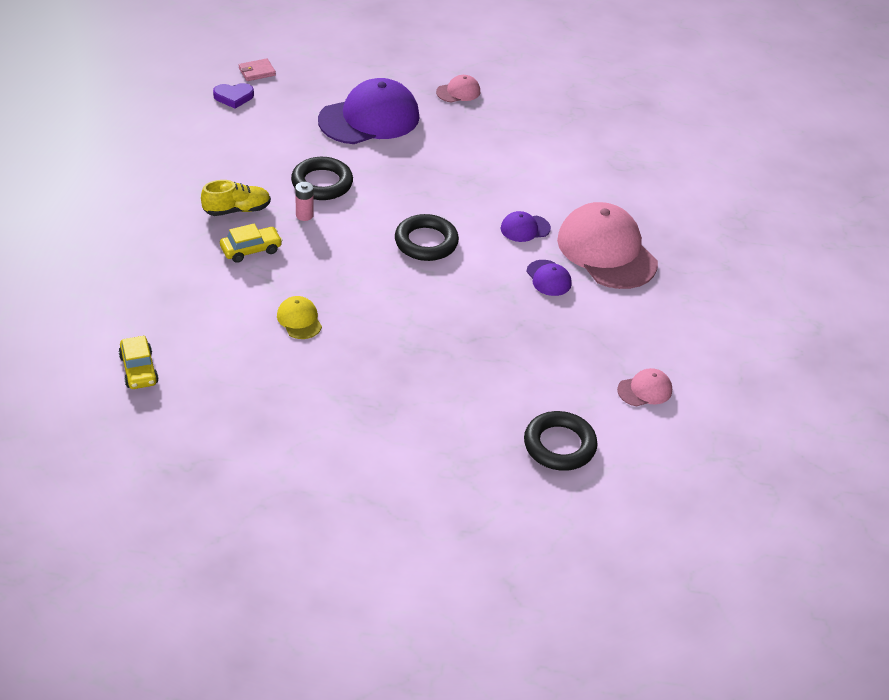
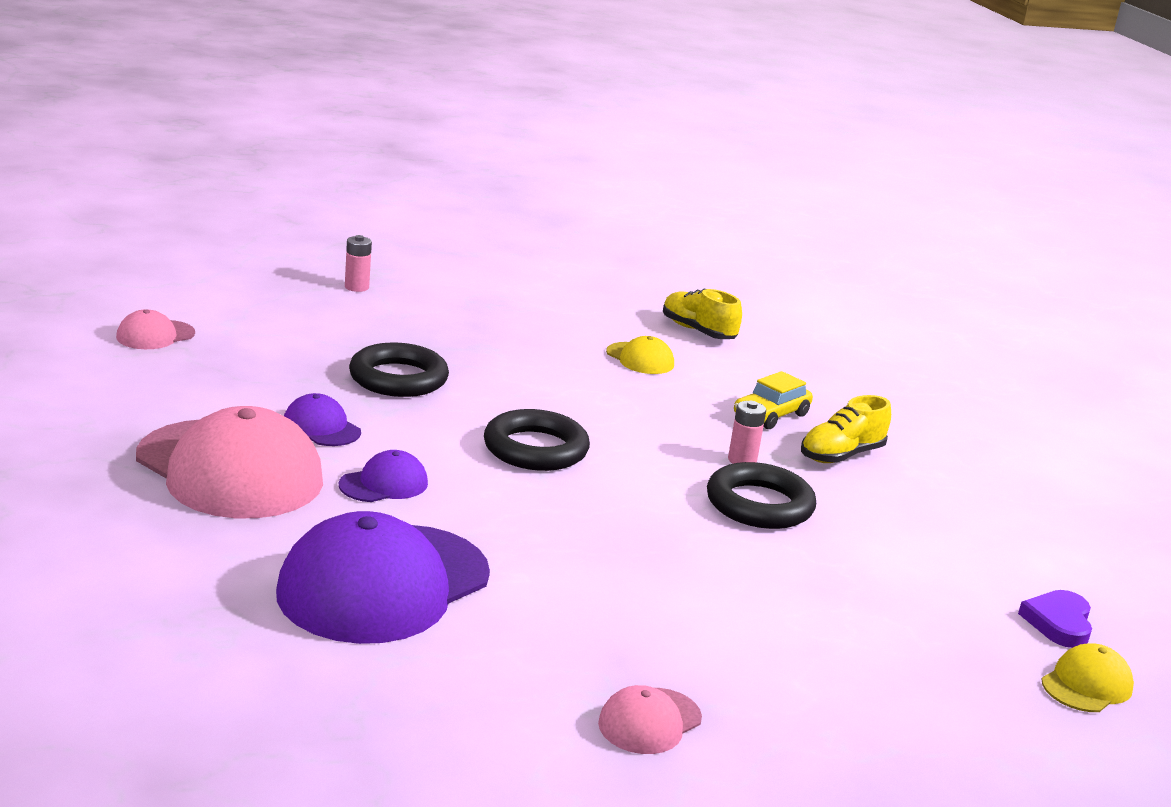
camera: 160 degrees right, 20 degrees down
(139, 369) = (769, 311): yellow car -> none
(226, 349) = (698, 331): none -> yellow shoe
(233, 97) = (1058, 623): purple heart -> purple heart turned 45 degrees counterclockwise
(257, 72) = (1086, 685): pink wallet -> yellow cap
(369, 118) = (782, 625): purple cap -> purple cap (384, 584)
(480, 445) = (356, 287): none -> pink battery
(559, 445) = (262, 291): black ring -> black ring (398, 378)

